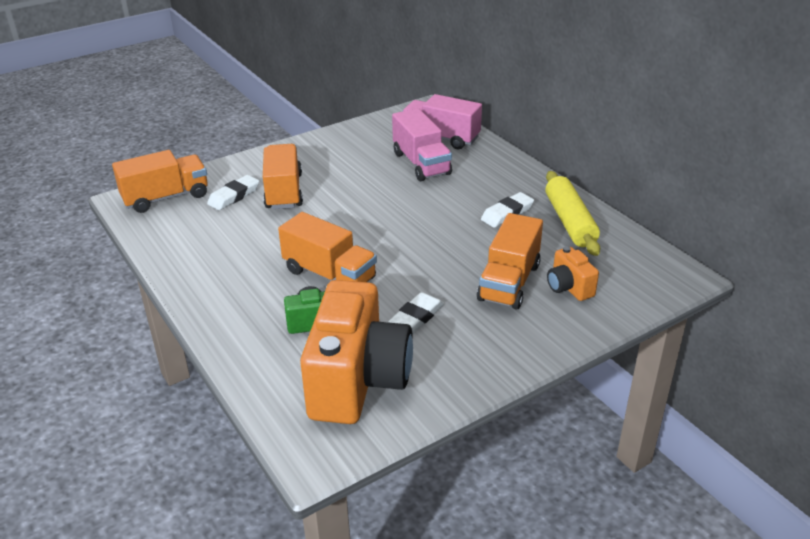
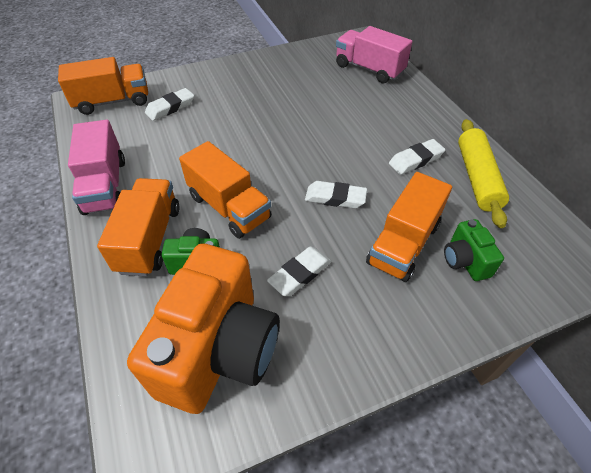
camera: 10 degrees right, 15 degrees up
(284, 191) = (215, 108): orange truck -> orange truck (149, 239)
(421, 163) = (345, 94): pink truck -> pink truck (105, 185)
(434, 254) = (335, 198): none -> white eraser
(569, 288) = (465, 261): orange camera -> green camera

